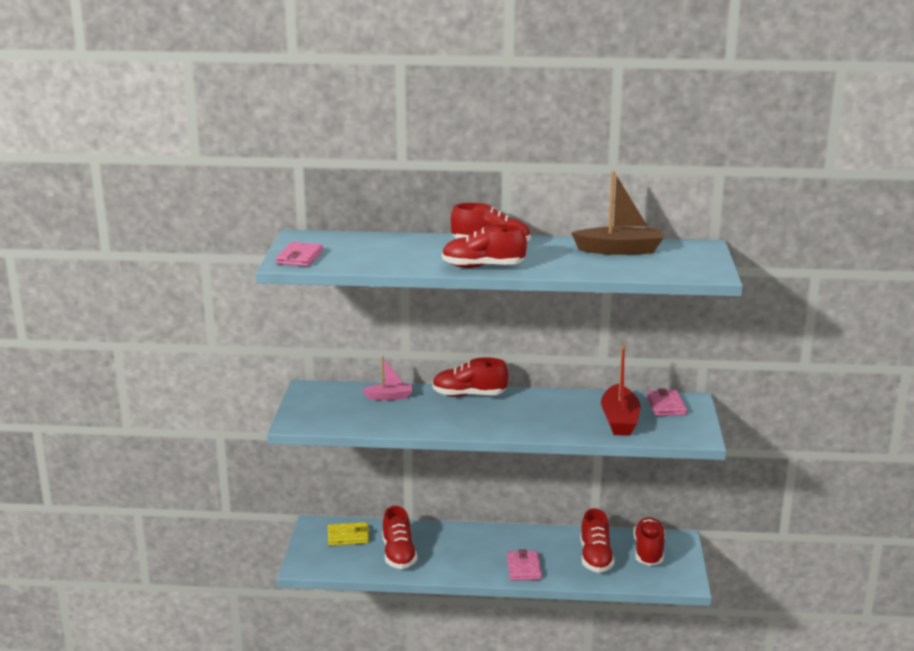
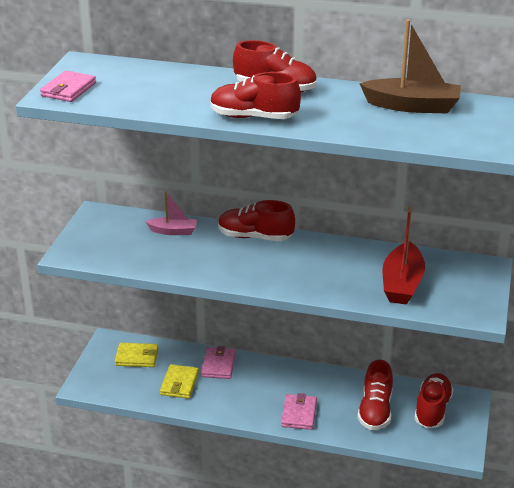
camera: 10 degrees right, 10 degrees up
(398, 555) = (179, 384): red shoe -> yellow wallet
(666, 406) = (458, 270): pink wallet -> pink wallet (218, 365)

